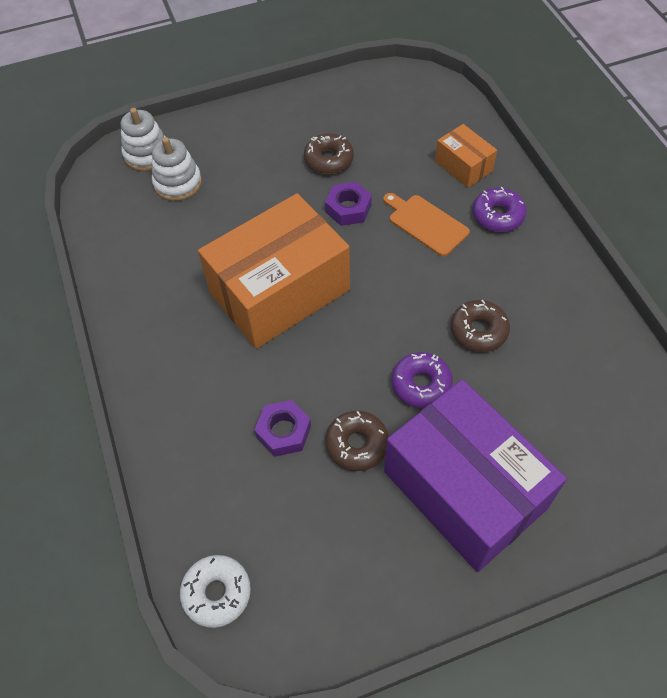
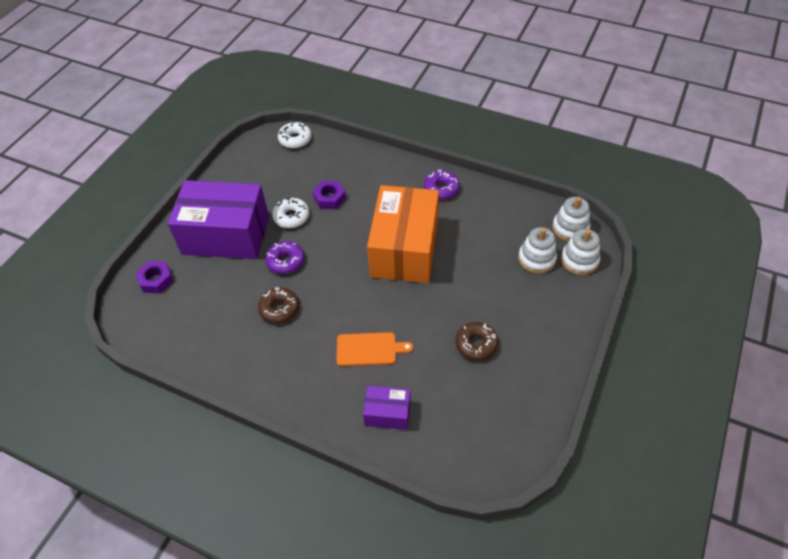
camera: 135 degrees right, 5 degrees down
(106, 184) = (570, 228): none -> white stacking toy
(348, 208) = (425, 322): purple nut -> purple nut (156, 280)
(357, 444) = (291, 217): brown donut -> white donut
(463, 166) = (387, 413): orange box -> purple box
(498, 215) = (330, 392): purple donut -> purple donut (441, 189)

